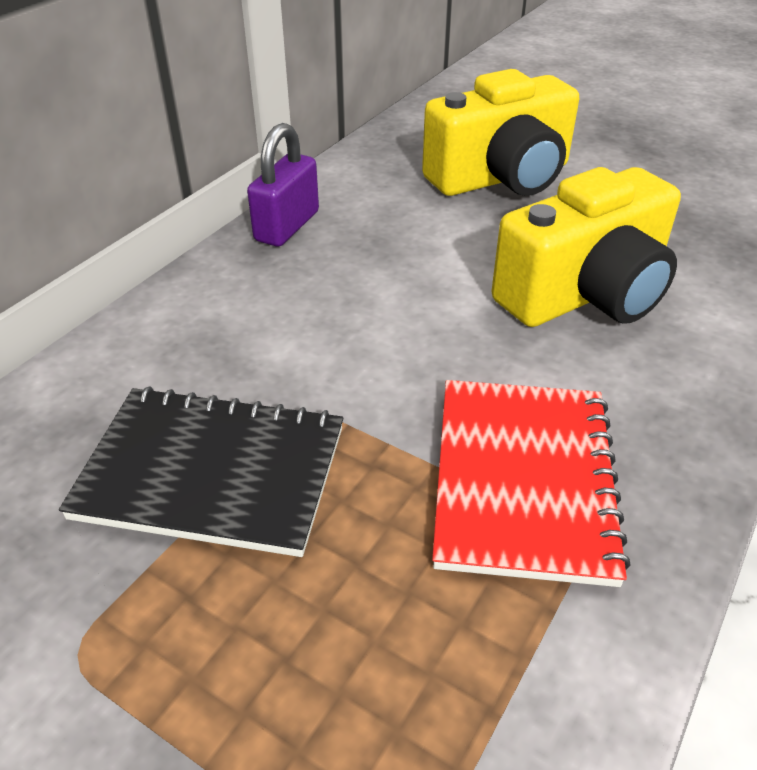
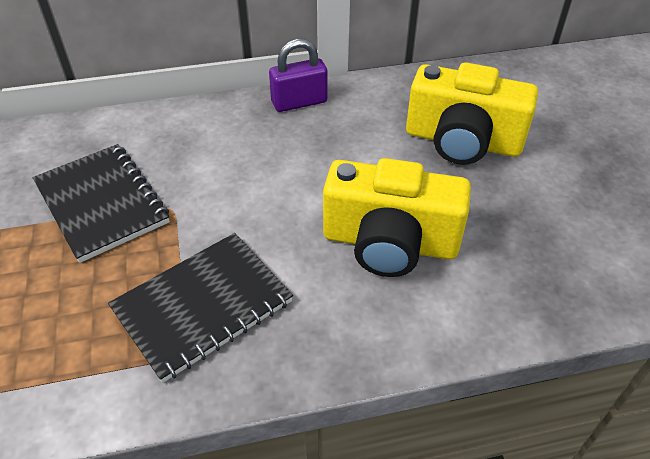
camera: 45 degrees right, 5 degrees up
(522, 480) = (202, 306): red notebook -> black notebook

